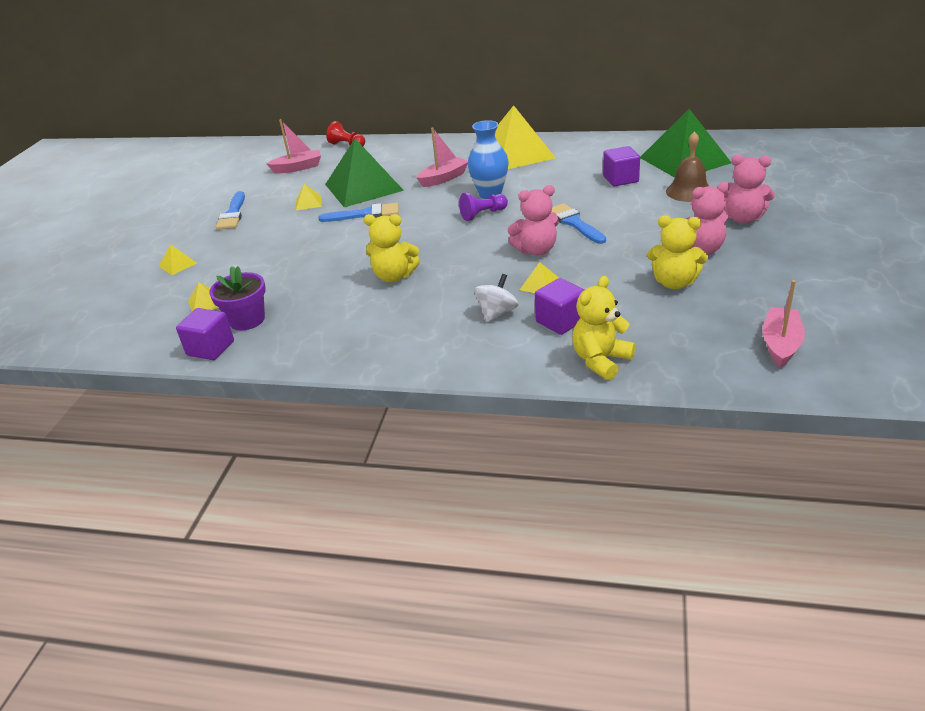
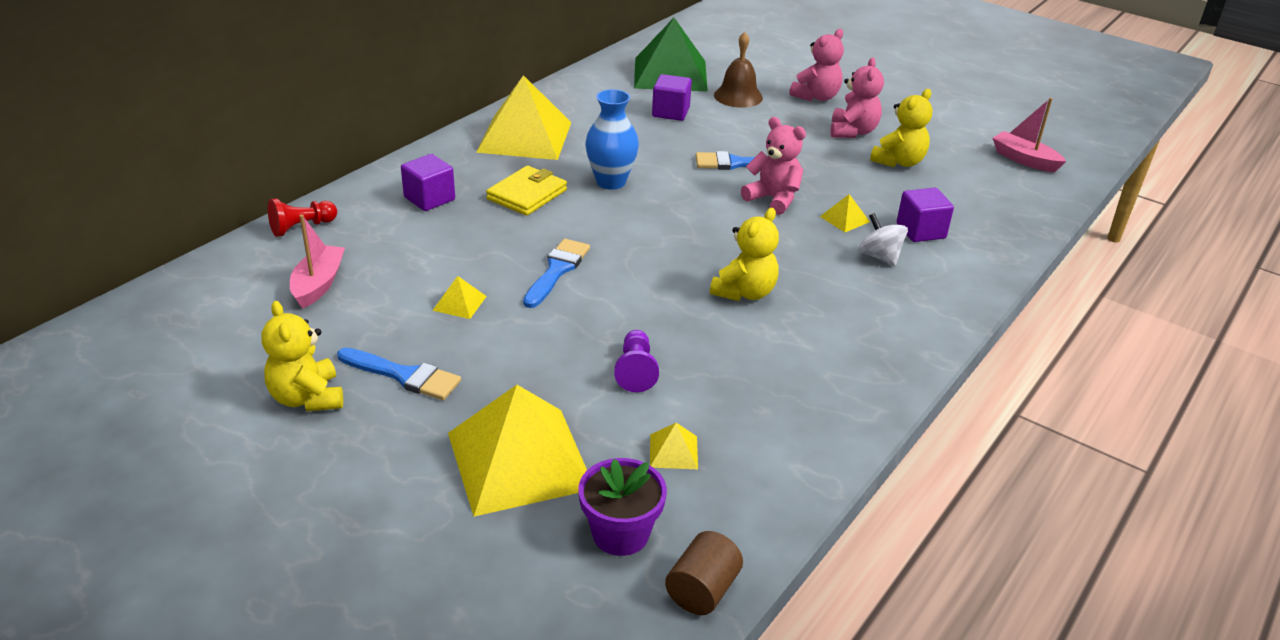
camera: 70 degrees left, 0 degrees up
(90, 346) = (702, 590): none -> brown cylinder
(177, 264) = (519, 460): yellow pyramid -> yellow pyramid, size x2.49
(210, 348) = (801, 467): purple cube -> purple cube (429, 199)
(247, 320) = (752, 423): purple flower pot -> purple flower pot (620, 533)
(364, 187) = (471, 251): green pyramid -> none
(443, 178) = (527, 194): pink boat -> yellow wallet
(483, 214) = (657, 201): purple pawn -> purple pawn (636, 371)
(536, 250) = (773, 199): pink teddy bear -> pink teddy bear turned 60 degrees counterclockwise
(601, 360) = (999, 234): yellow teddy bear -> yellow teddy bear (307, 398)

